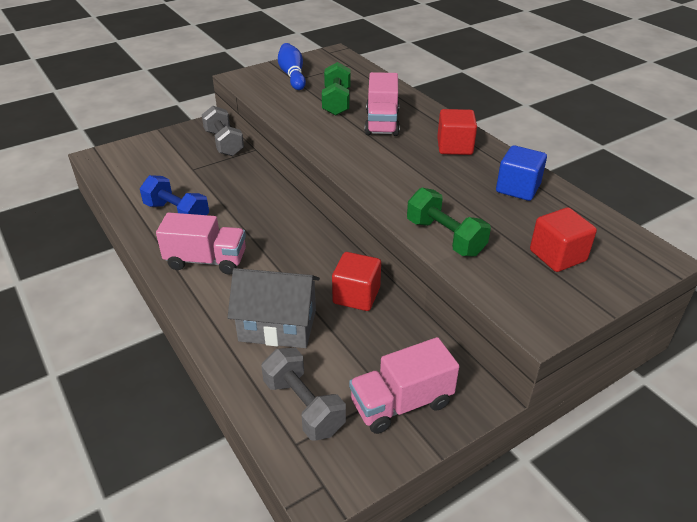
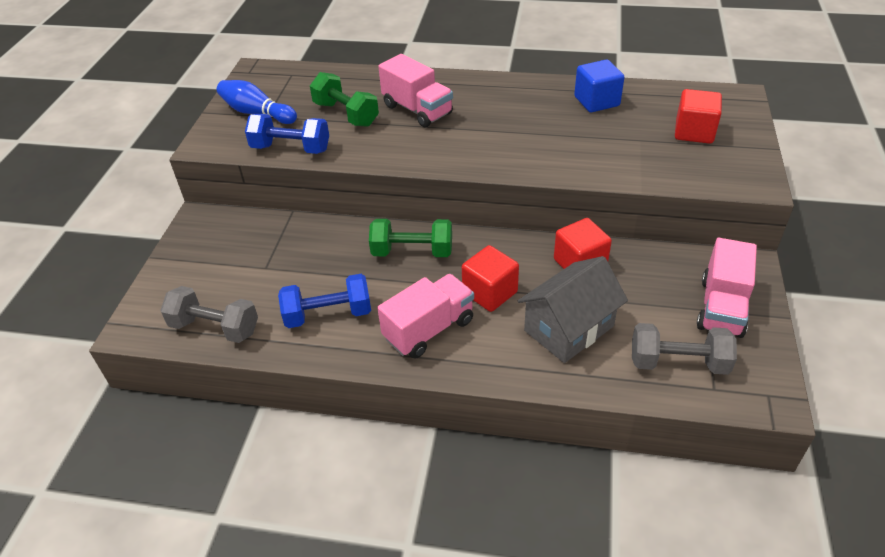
camera: 45 degrees left, 5 degrees up
(224, 143) = (251, 224): grey dumbbell -> grey dumbbell (215, 328)
(273, 103) = (291, 148): none -> blue dumbbell
(445, 237) = (617, 167): green dumbbell -> green dumbbell (412, 252)
(454, 147) = (504, 96): red cube -> red cube (490, 292)

